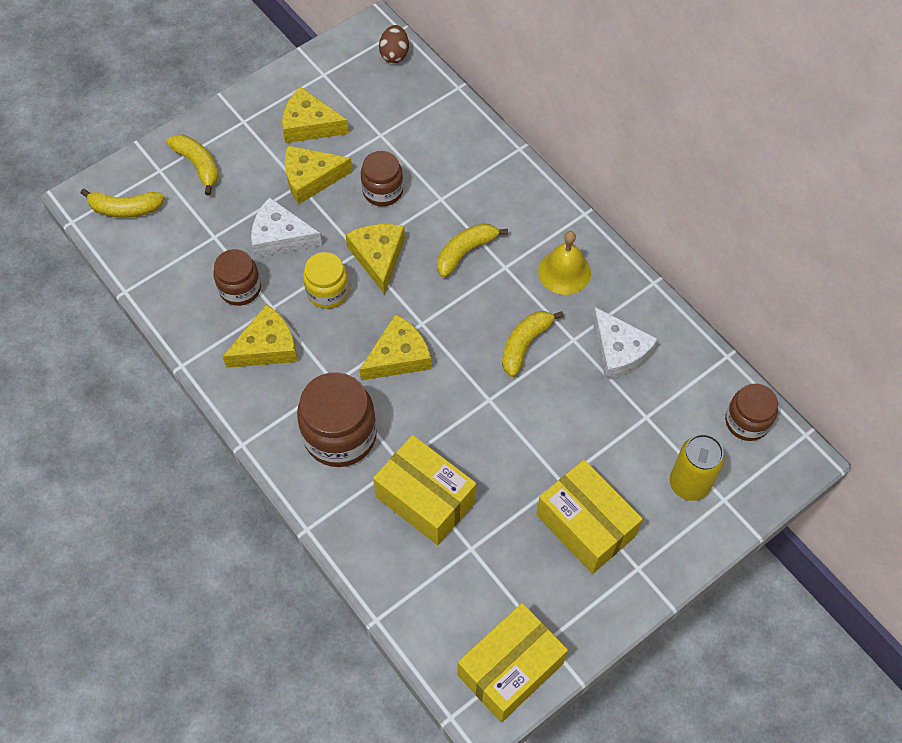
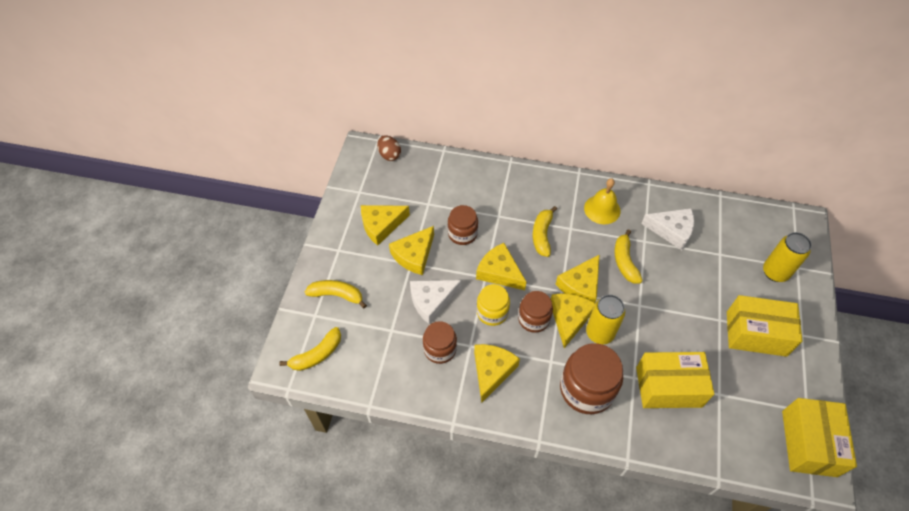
camera: 40 degrees left, 5 degrees down
(414, 394) = (600, 333): none -> yellow can
(448, 333) = (580, 285): none -> yellow cheese
(747, 421) = (764, 221): brown jar -> brown jar (533, 319)

